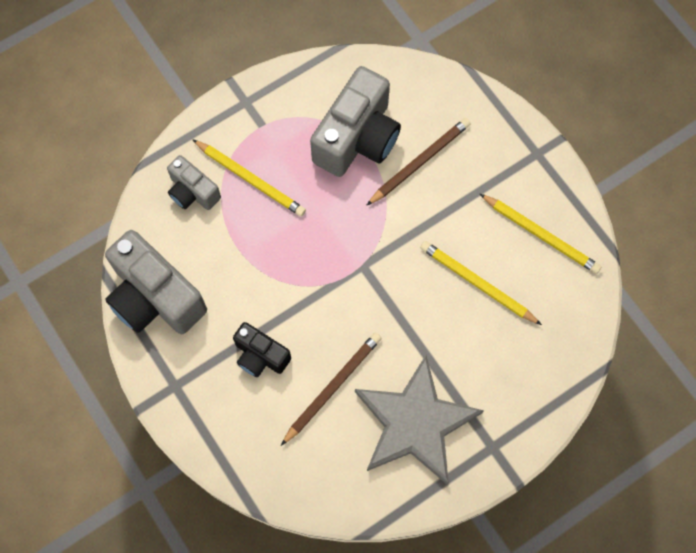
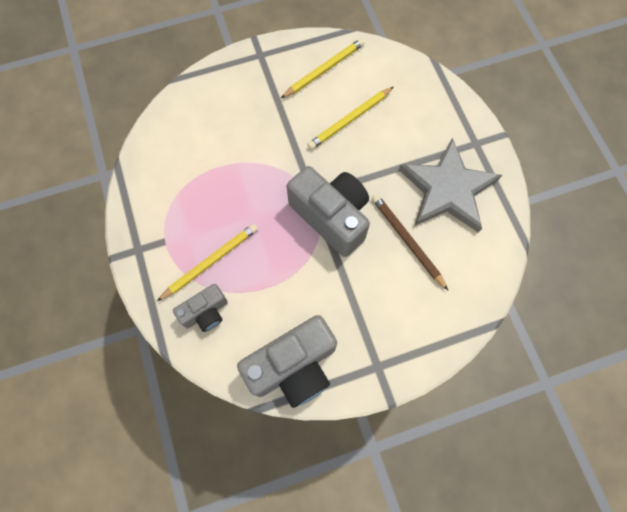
camera: 75 degrees left, 0 degrees up
(260, 356) = (368, 290): black camera -> none
(357, 138) = (203, 171): grey camera -> grey camera (331, 217)
(419, 162) = (240, 132): brown pencil -> none

